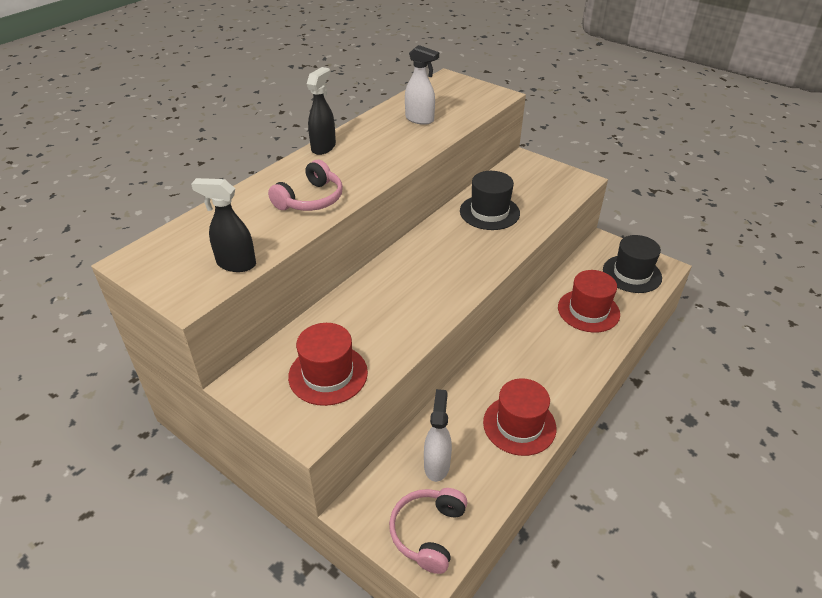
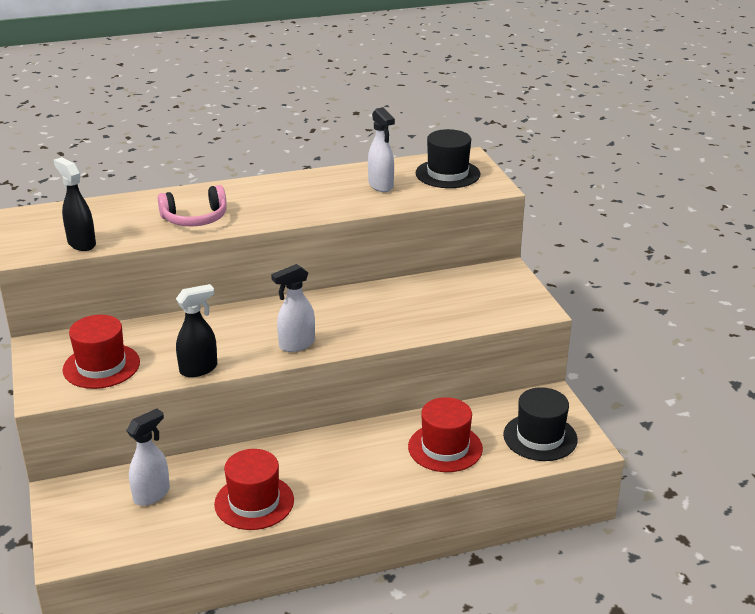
camera: 35 degrees right, 10 degrees down
(323, 147) = (263, 182): black spray bottle -> black spray bottle (199, 369)
(428, 532) = (89, 533): pink headphones -> none
(461, 278) = (296, 345): none -> white spray bottle
(489, 212) = (400, 303): black hat -> black hat (447, 174)

